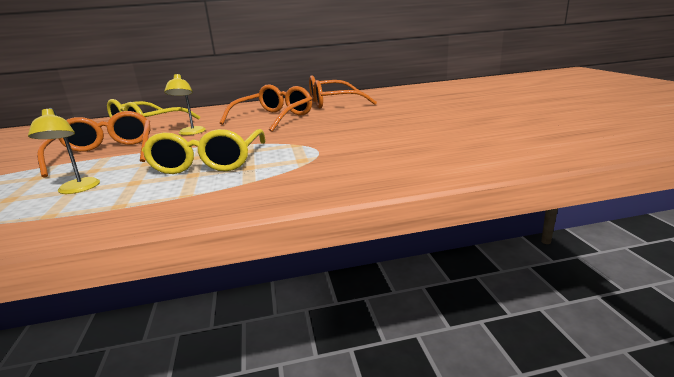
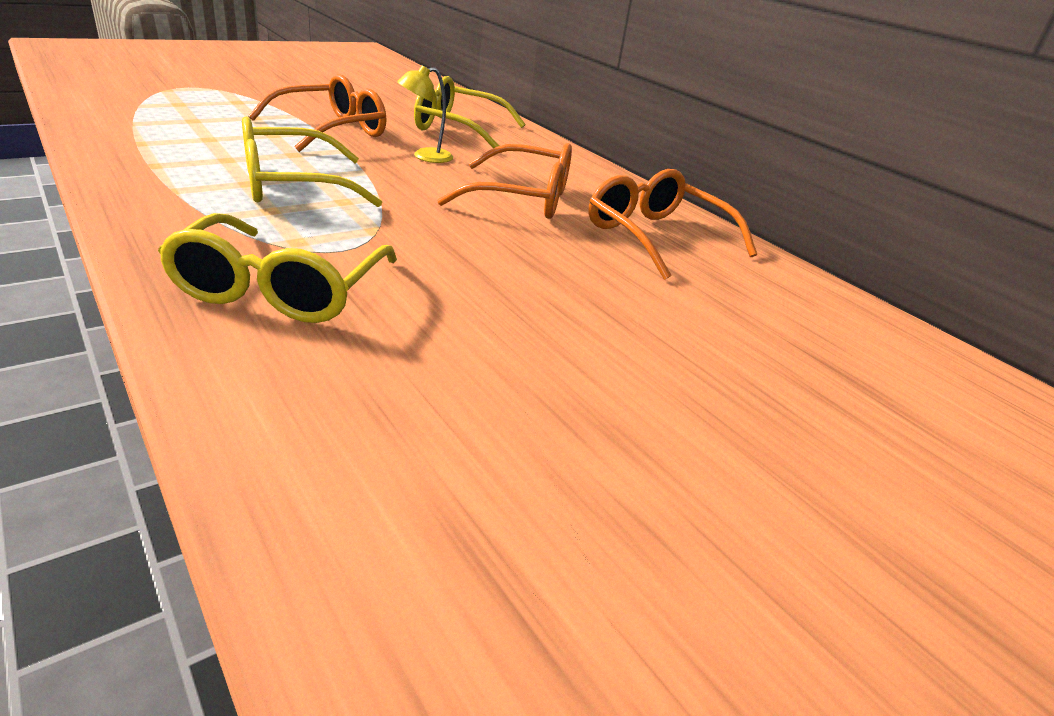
camera: 60 degrees right, 10 degrees up
(77, 189) = (210, 140): yellow lamp -> none
(363, 162) = (280, 289): none -> yellow glasses

